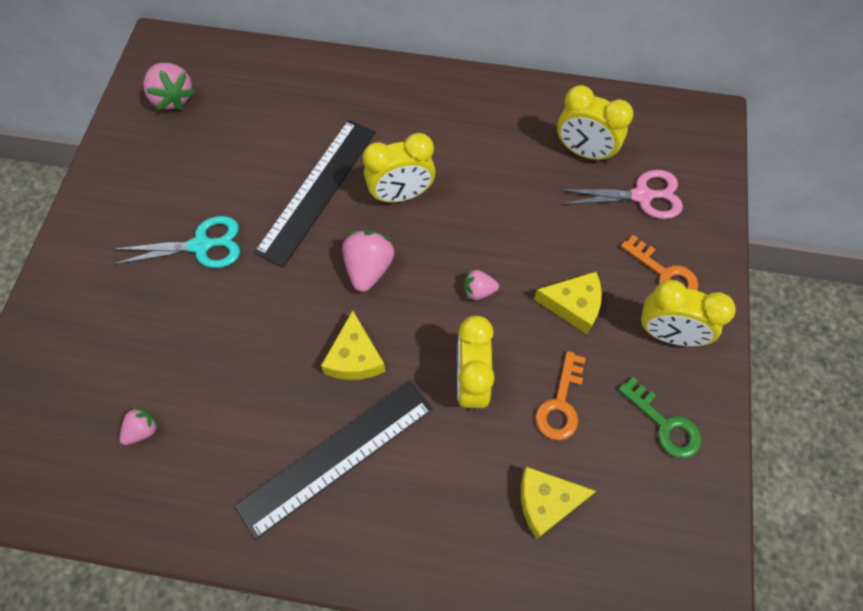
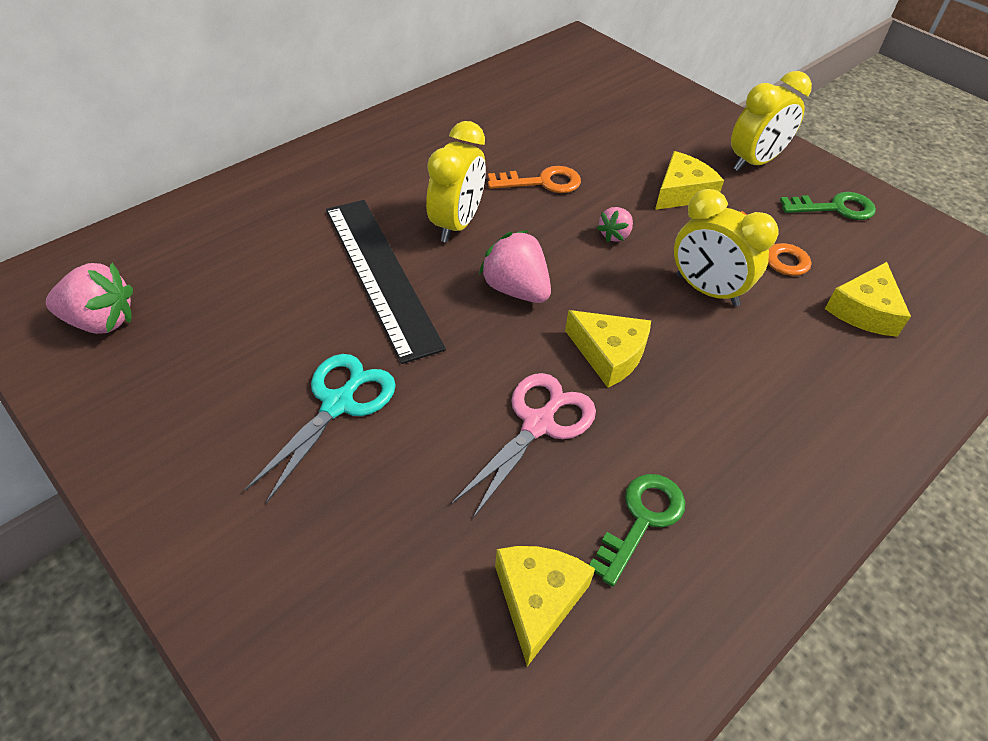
camera: 55 degrees left, 15 degrees down
(142, 430) = (538, 600): pink strawberry -> yellow cheese
(232, 452) = (641, 520): none -> green key
(336, 456) = (714, 430): black ruler -> none
(584, 152) = (538, 107): yellow clock -> none
(642, 196) = (613, 105): pink scissors -> pink scissors (538, 424)
(664, 273) = (696, 134): orange key -> orange key (542, 182)

